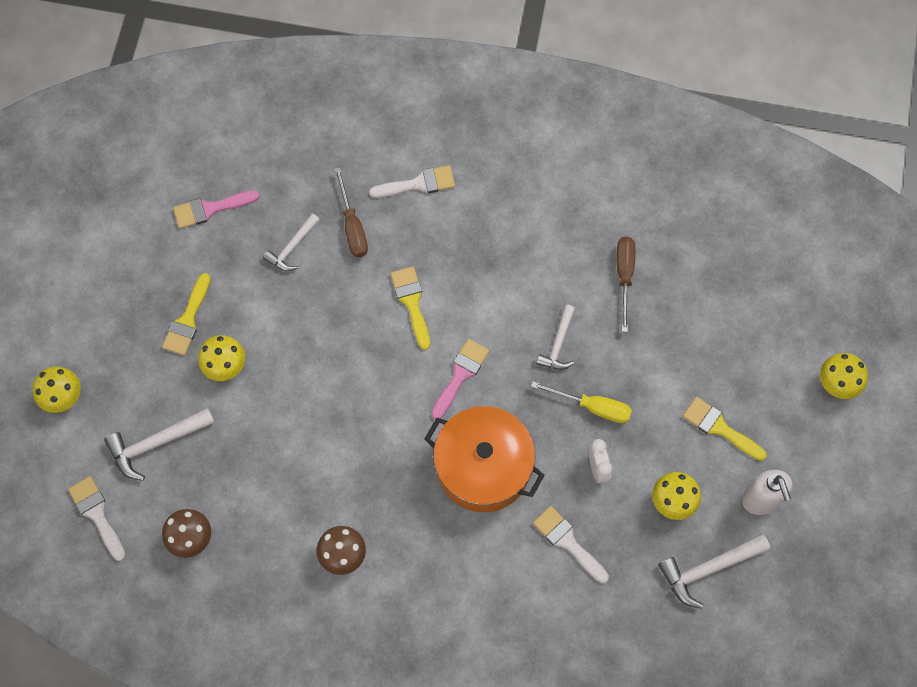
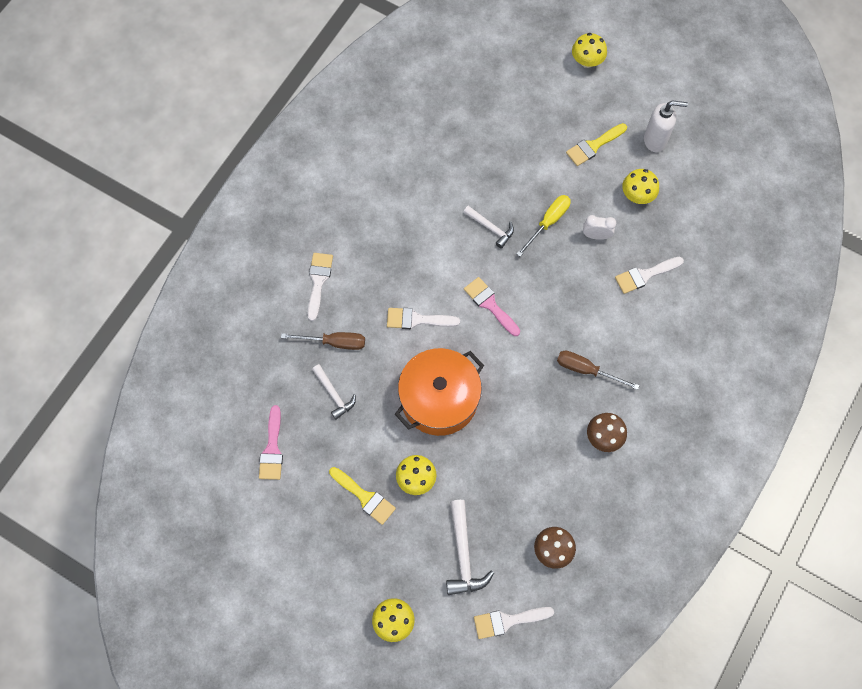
camera: 70 degrees left, 0 degrees up
(411, 302) = (417, 319): yellow brush -> white brush
(483, 467) = (568, 313): orange pot -> orange pot (439, 399)
(624, 276) = (454, 165): brown screwdriver -> brown screwdriver (586, 370)
(708, 569) = (694, 191): white hammer -> none

